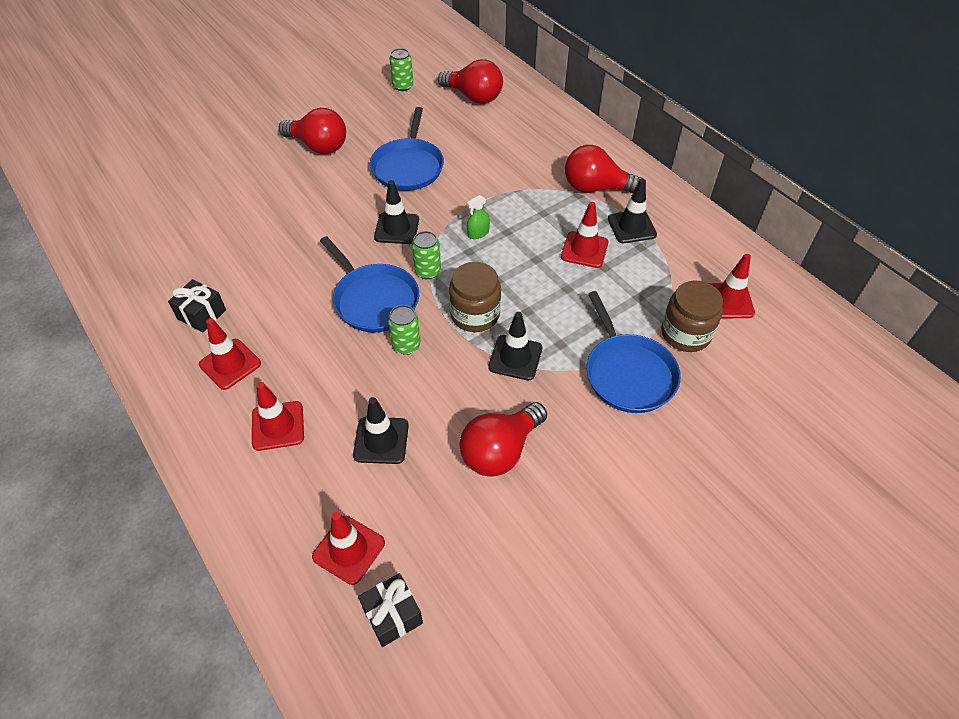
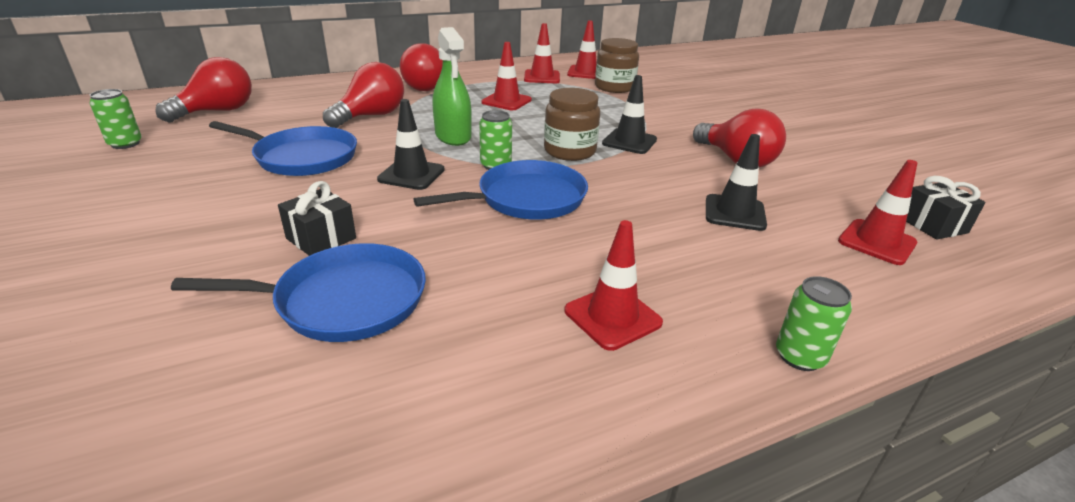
camera: 80 degrees left, 20 degrees down
(202, 314) = (495, 346): black gift -> black gift (321, 238)
(278, 426) = (723, 278): red traffic cone -> red traffic cone (542, 77)
(318, 146) = (173, 212): red light bulb -> red light bulb (371, 116)
(406, 345) = (603, 187): green can -> green can (800, 356)
(478, 233) = (453, 136): green spray bottle -> green spray bottle, size x1.96
(628, 373) = (651, 108): blue pan -> blue pan (343, 300)
(631, 227) = (489, 84): black traffic cone -> none

